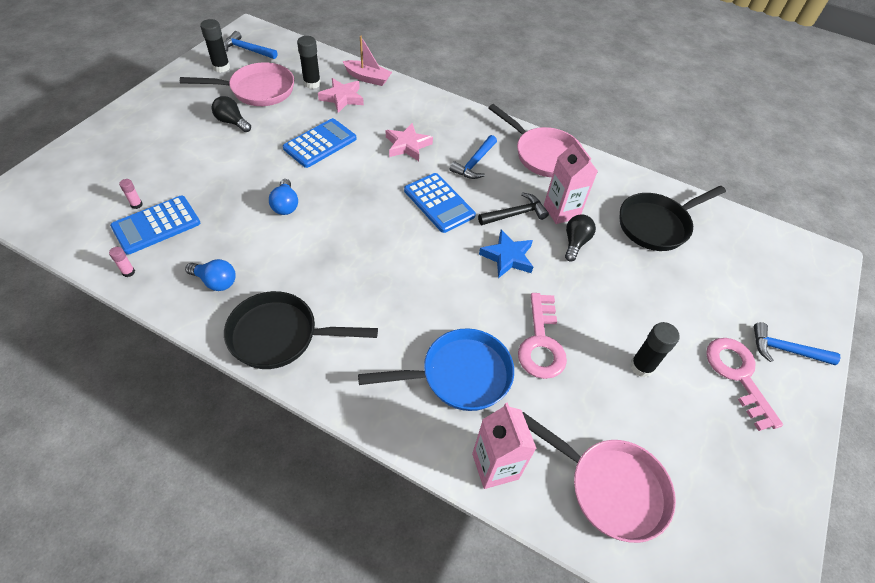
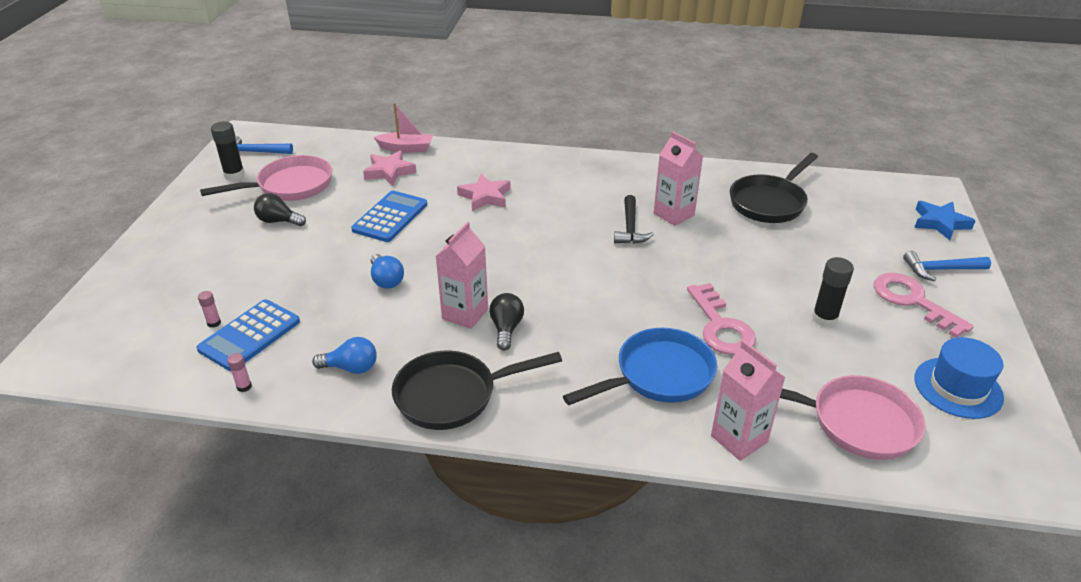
camera: 15 degrees left, 15 degrees down
(312, 83) = (348, 166): black glue stick -> none
(331, 258) = (465, 314): none -> pink carton
(439, 203) = (548, 237): blue calculator -> none
(474, 163) = (564, 195): blue hammer -> none
(507, 257) = (645, 265): blue star -> blue star (940, 223)
(515, 214) = (630, 228): black hammer -> black hammer turned 135 degrees clockwise
(543, 154) = (627, 172): pink pan -> none
(575, 242) = (702, 236): black light bulb -> black light bulb (506, 329)
(731, 486) = (958, 388): none -> blue hat

